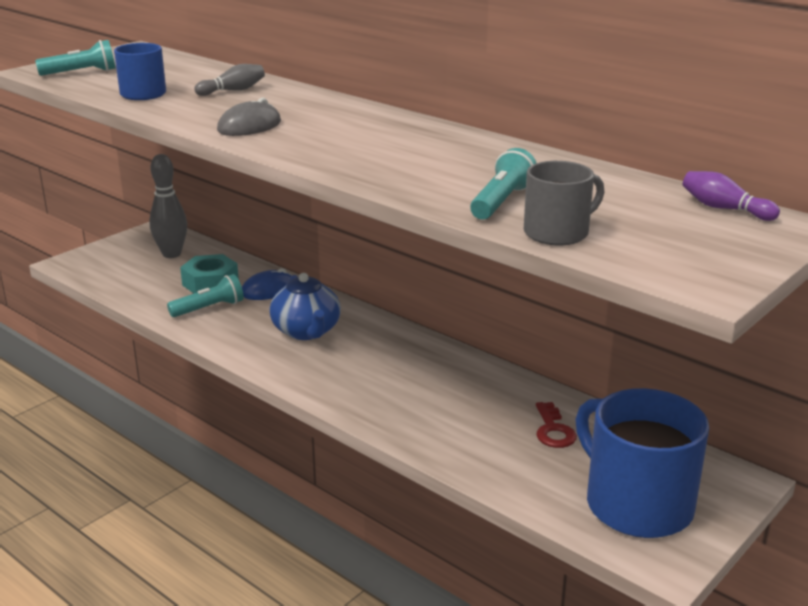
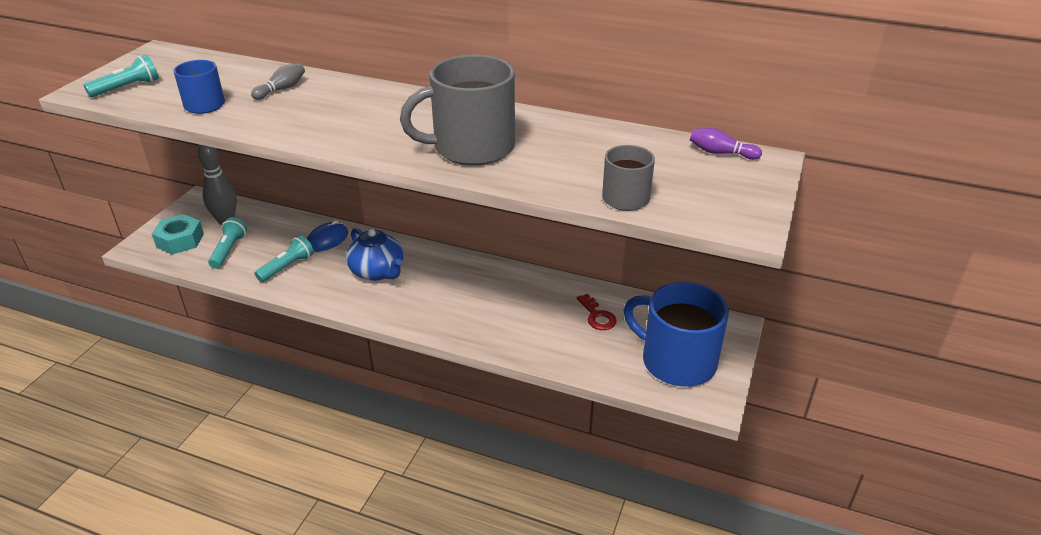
camera: 20 degrees left, 10 degrees up
(210, 283) = (275, 242): turquoise nut -> turquoise nut (180, 240)
(249, 126) = (324, 128): grey mouse -> none
(402, 162) = (472, 147): none -> grey mug
(501, 202) = (569, 175): turquoise flashlight -> turquoise flashlight (229, 250)

